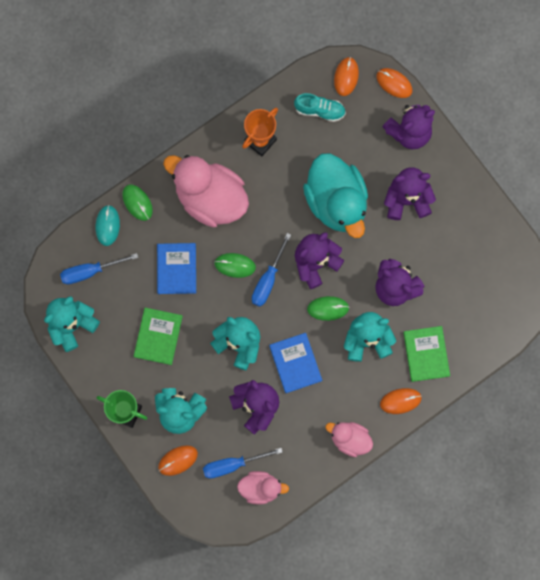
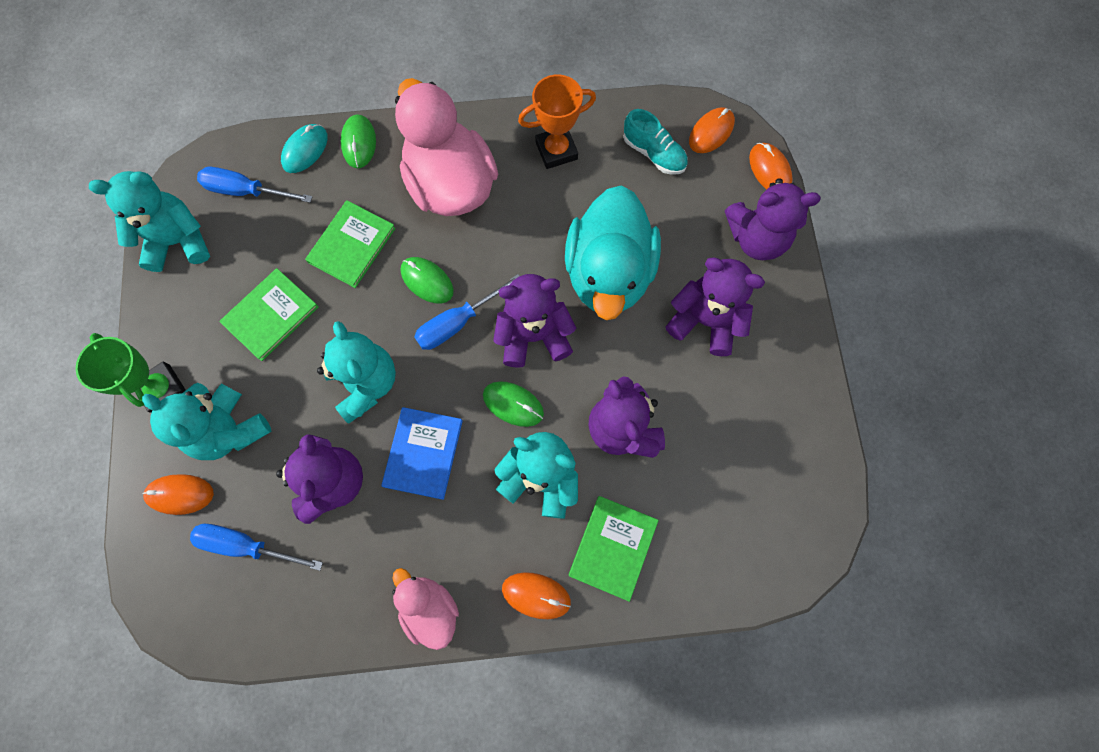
camera: 30 degrees right, 5 degrees down
(176, 269) = (352, 245): blue book -> green book
(260, 488) = (261, 604): pink duck -> none

